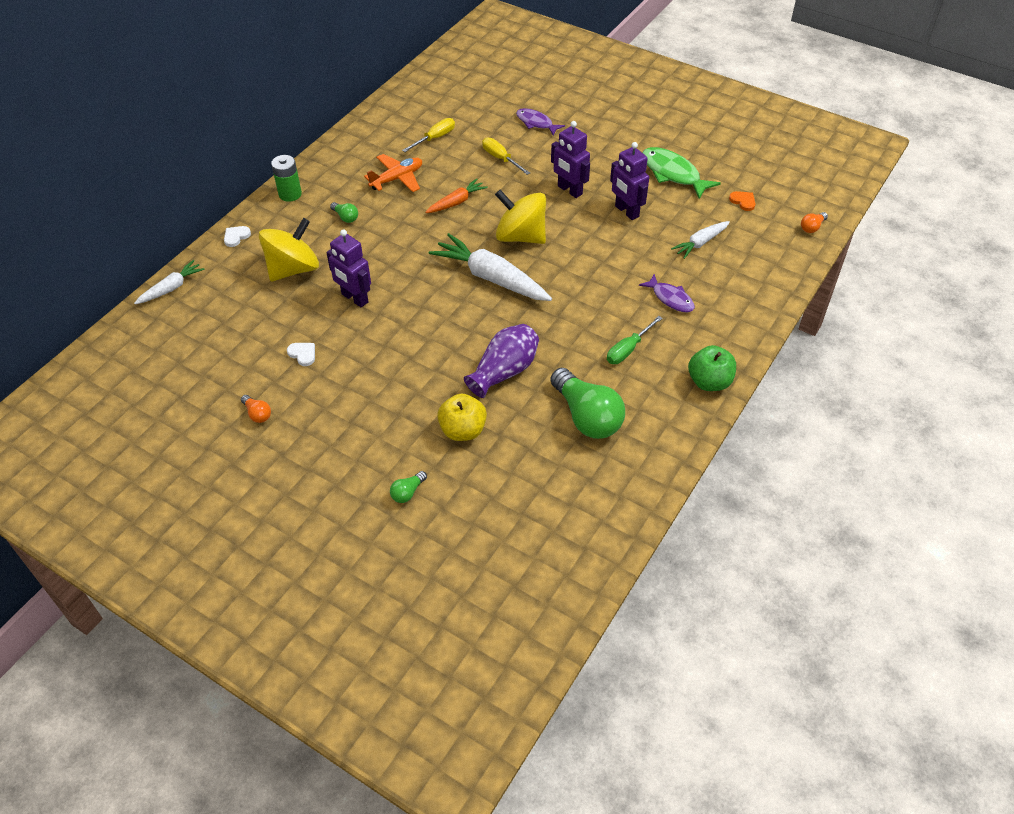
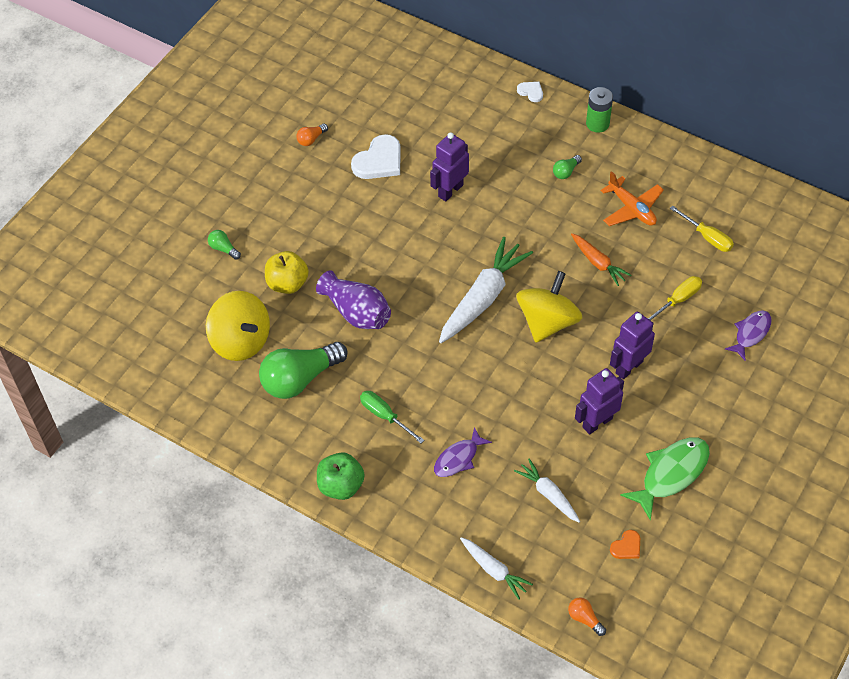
camera: 90 degrees right, 5 degrees up
(171, 288) = (459, 58): white carrot -> white carrot (494, 570)
(293, 269) = (488, 140): yellow spinning top -> yellow spinning top (241, 341)
(303, 354) = (379, 161): white heart -> white heart, size x1.96

